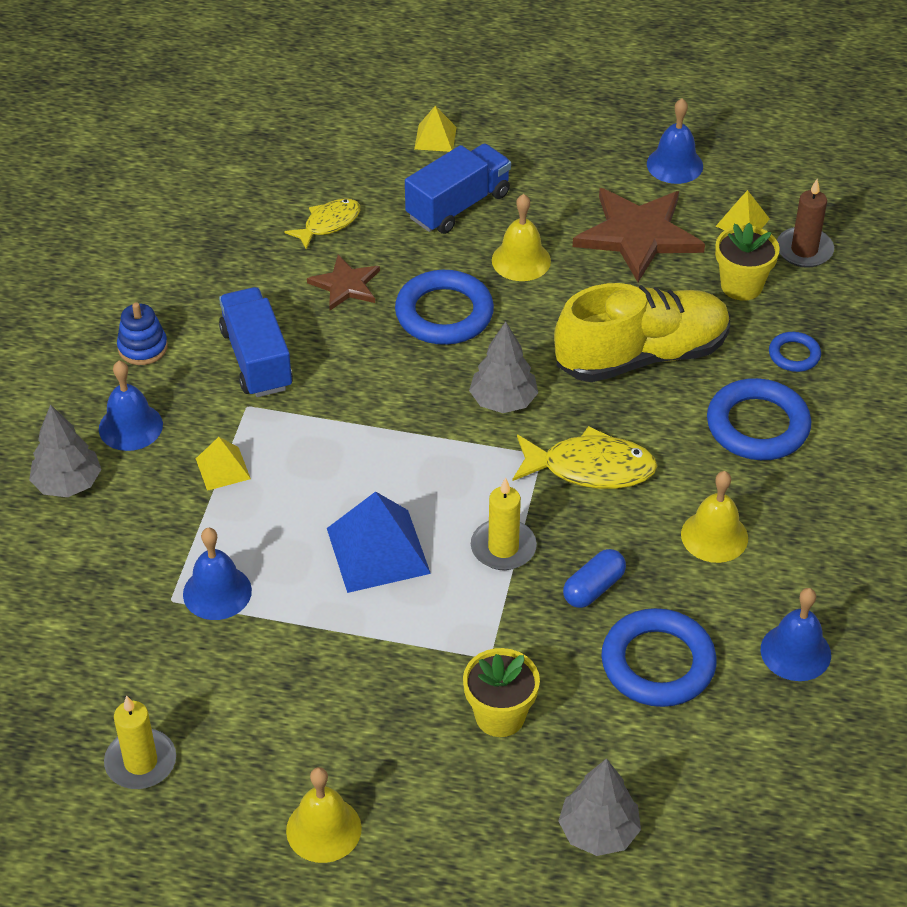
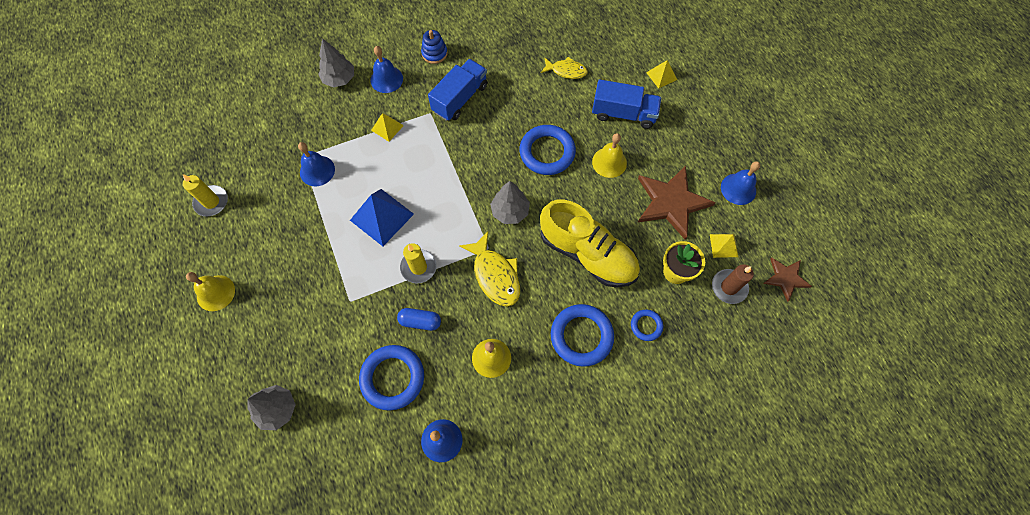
camera: 55 degrees right, 20 degrees up
(346, 285) = (533, 102): brown star -> brown star (785, 278)
(500, 716) = (318, 326): yellow flower pot -> none

